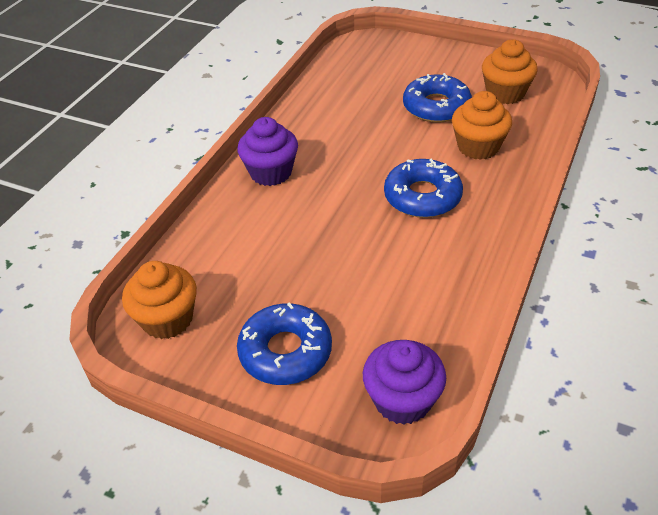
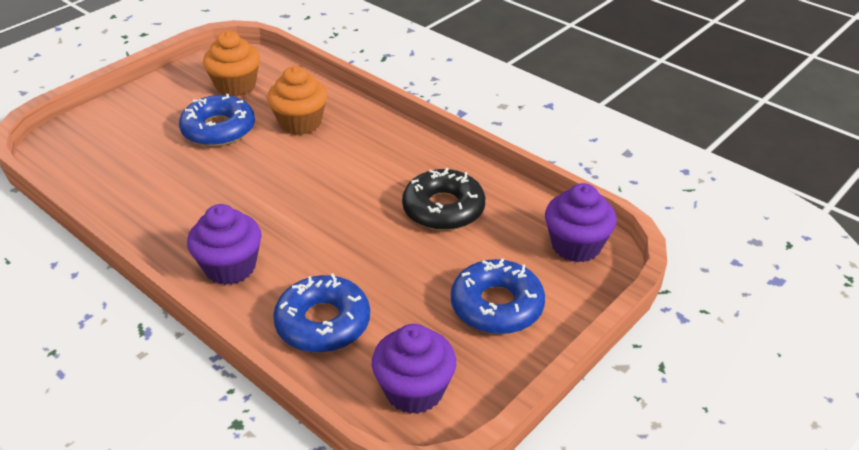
camera: 75 degrees left, 5 degrees down
(167, 319) = (414, 390): orange cupcake -> purple cupcake
(407, 277) = (443, 209): none -> black donut
(422, 196) = (345, 173): blue donut -> blue donut (323, 323)

